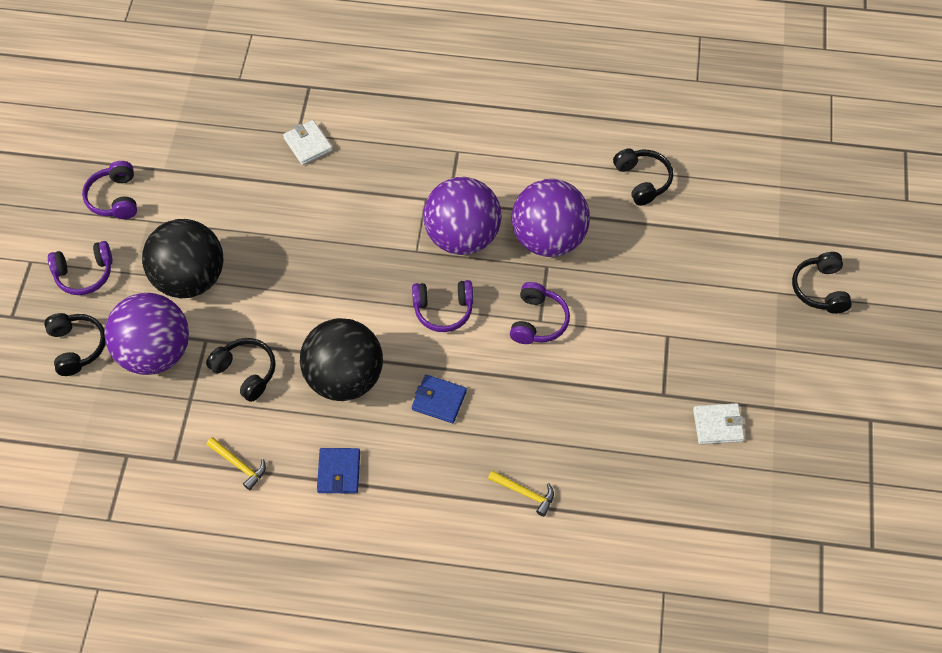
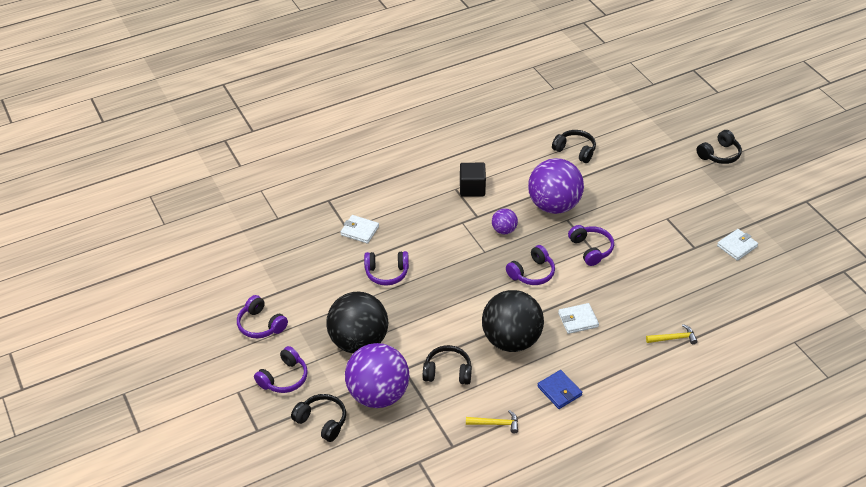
camera: 35 degrees left, 15 degrees down
(290, 213) = (386, 273): none -> purple headphones
(439, 400) = (578, 320): blue wallet -> white wallet
(462, 237) = (504, 230): purple ball -> purple ball, size x0.46
(476, 162) = (472, 188): none -> black cube
(820, 289) = (719, 154): black headphones -> black headphones turned 90 degrees counterclockwise

